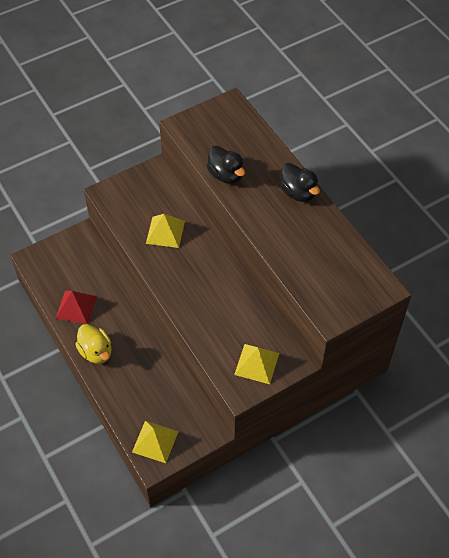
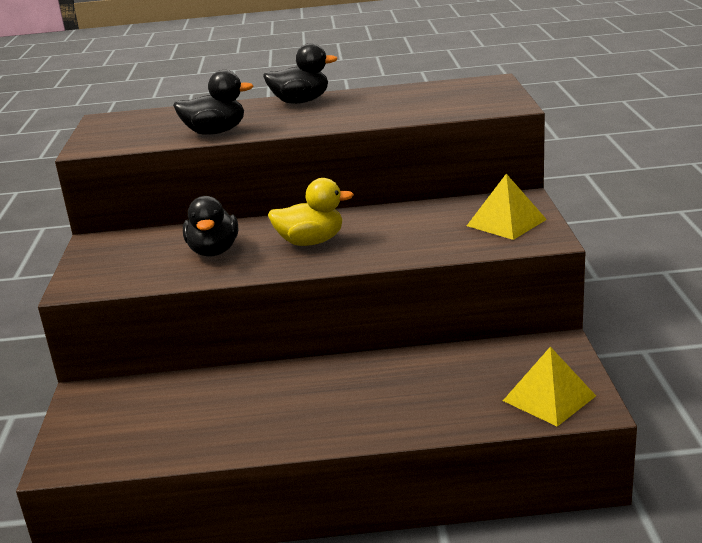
camera: 60 degrees left, 30 degrees down
(76, 307) = (218, 430): red pyramid -> none
(96, 352) = (329, 425): yellow duck -> yellow duck (311, 242)
(165, 232) = (214, 251): yellow pyramid -> black duck

